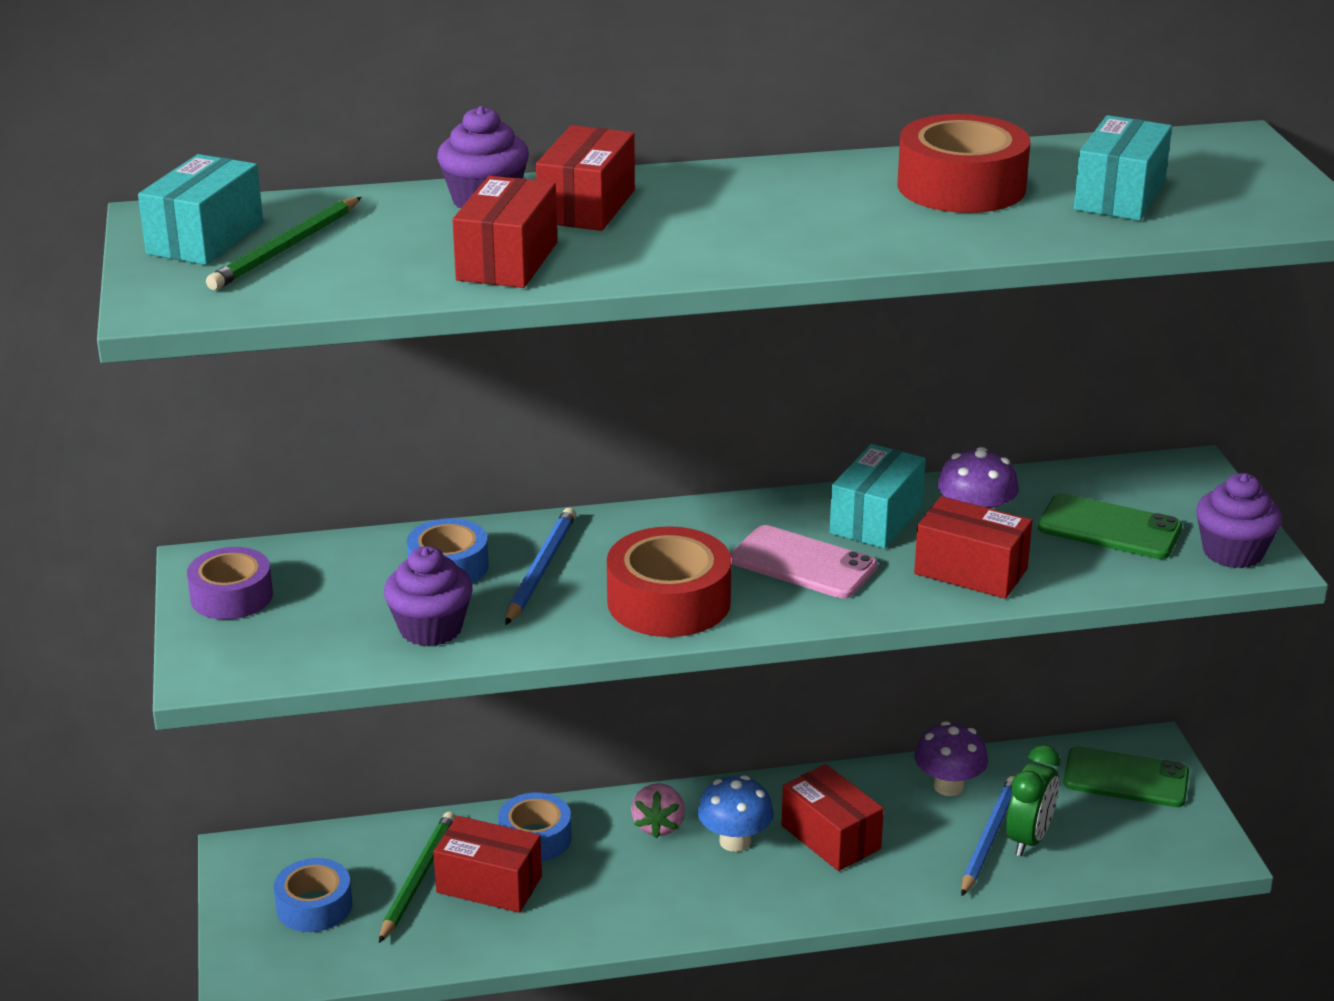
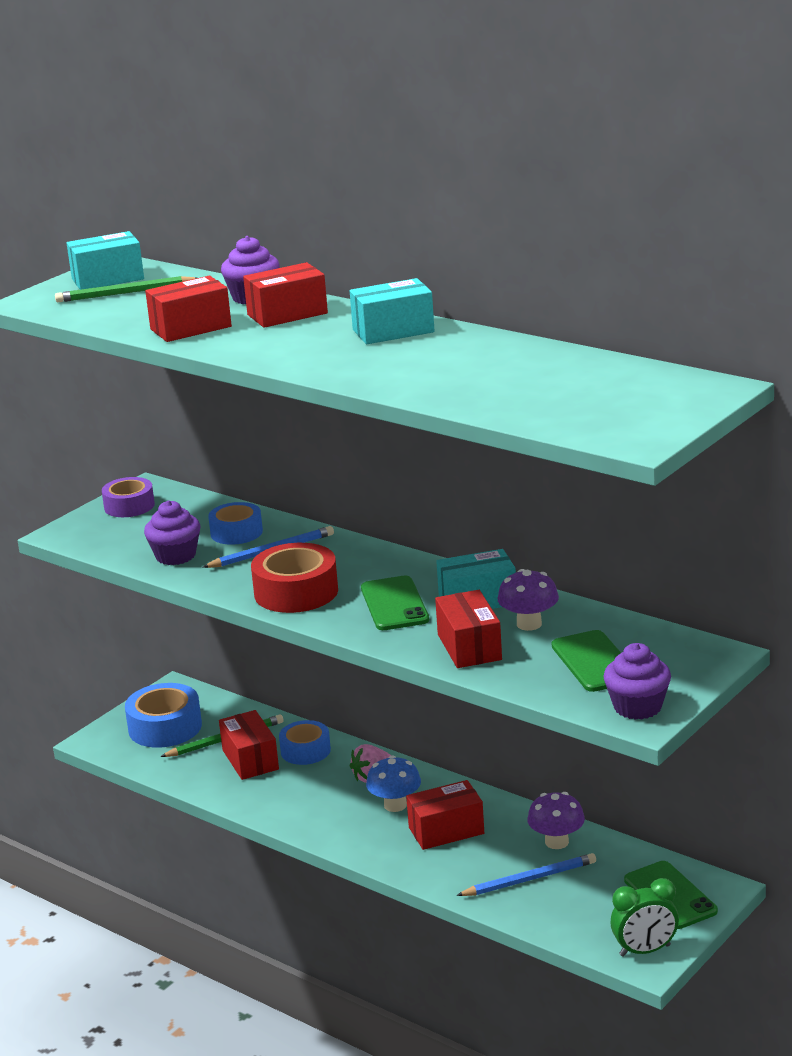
camera: 50 degrees right, 5 degrees down
(314, 906) = (165, 727): blue tape -> blue tape, size x1.51
(803, 563) = (394, 604): pink phone -> green phone
(830, 837) = (446, 830): red box -> red box turned 60 degrees clockwise
(961, 187) = (486, 362): red tape -> none
(1029, 839) = (551, 892): green clock -> green clock (645, 950)
(1119, 196) = (555, 394): turquoise box -> turquoise box (393, 331)

